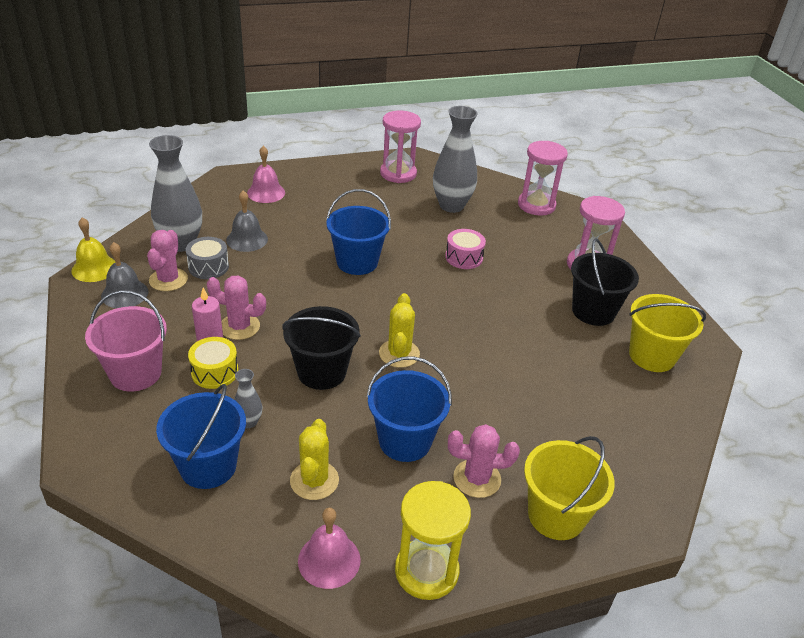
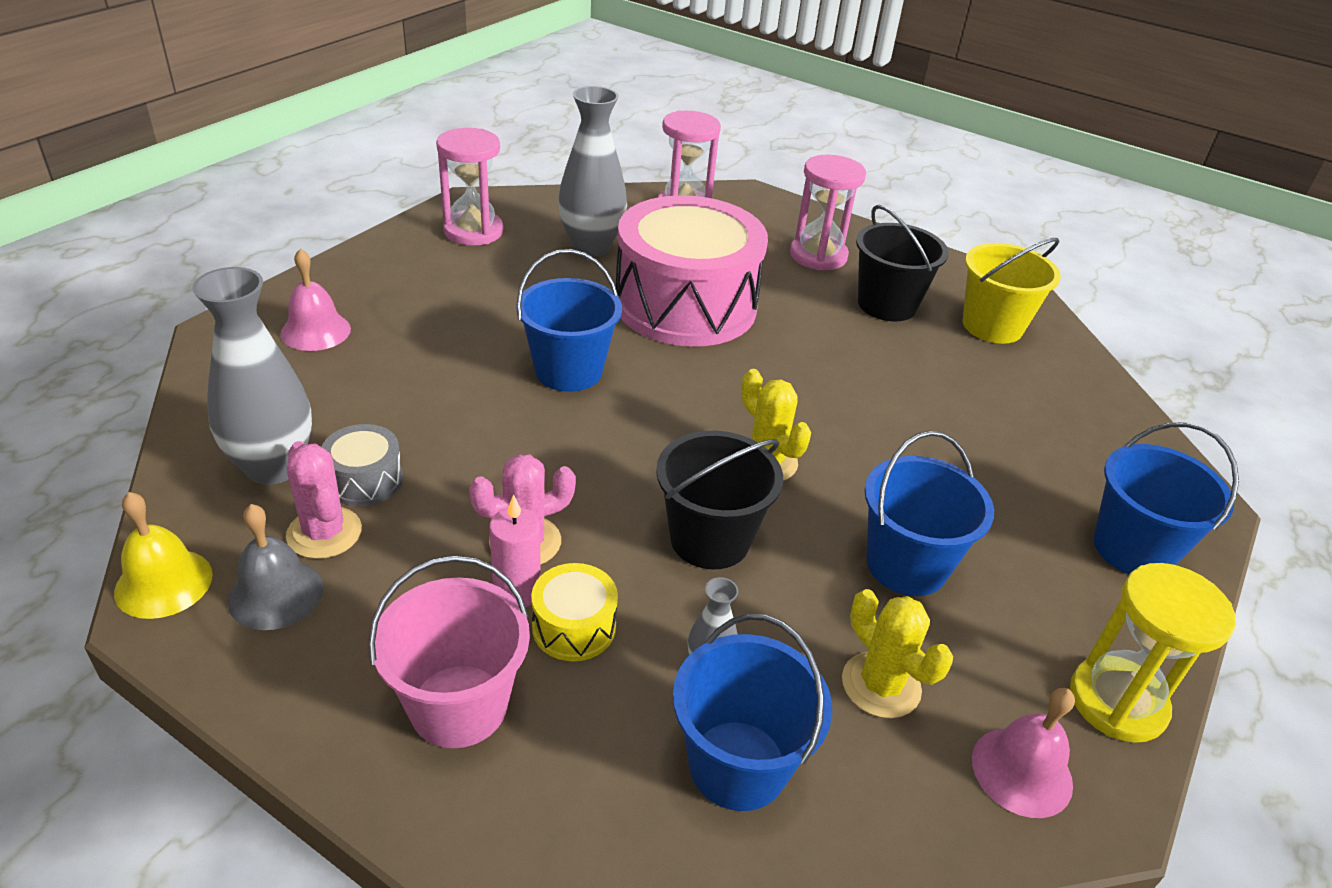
camera: 40 degrees left, 0 degrees up
(247, 239) = (373, 411): grey bell -> none
(464, 257) = (685, 305): pink drum -> pink drum, size x2.50
(477, 478) = (1024, 559): pink cactus -> none
(556, 515) = (1133, 549): yellow bucket -> blue bucket

